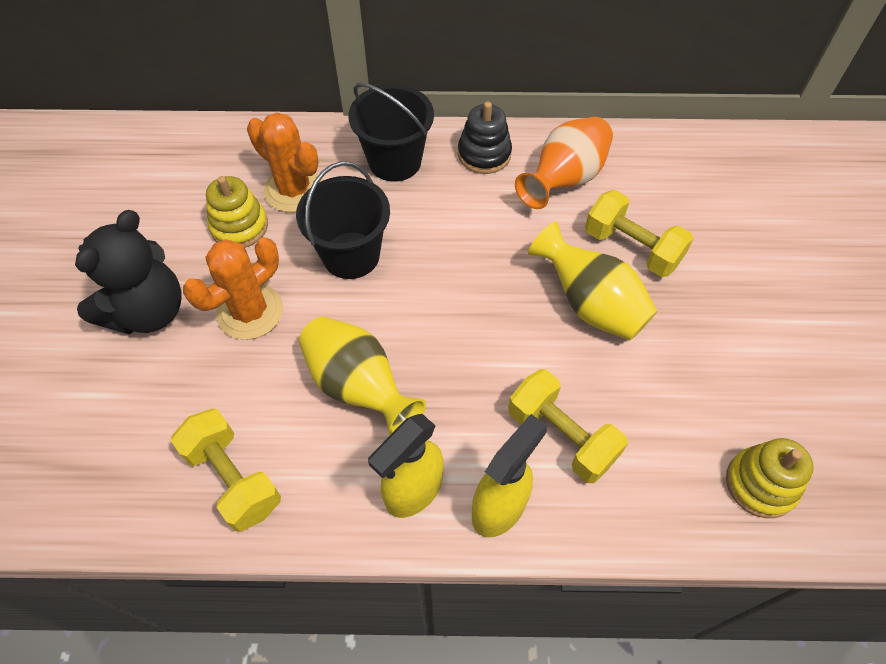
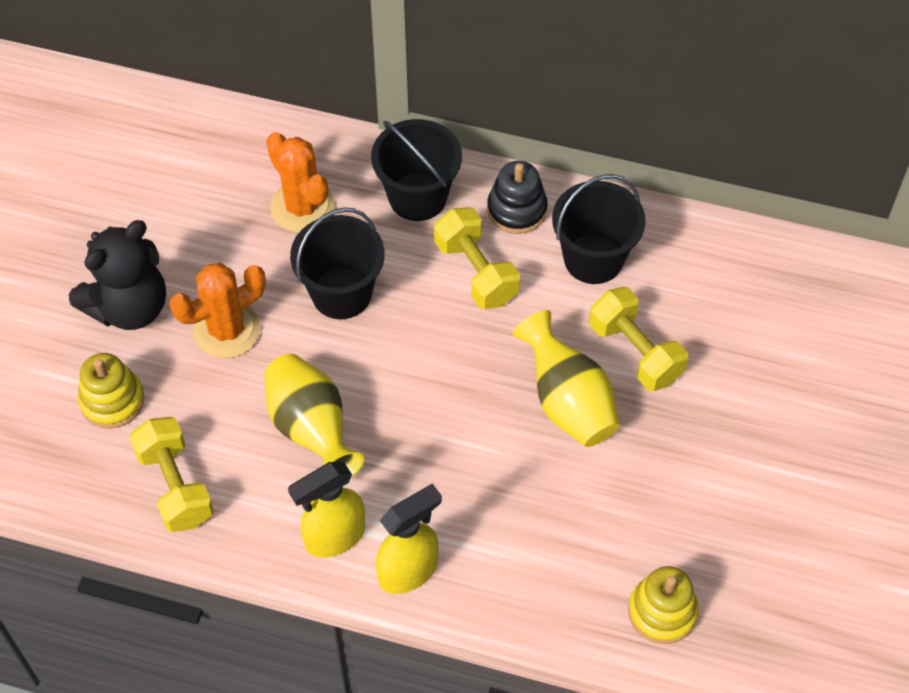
camera: 15 degrees right, 0 degrees up
(239, 226) = (237, 236): yellow stacking toy -> yellow stacking toy (112, 400)
(561, 436) = (489, 522): yellow dumbbell -> yellow dumbbell (476, 272)
(564, 180) = (593, 259): orange vase -> black bucket

